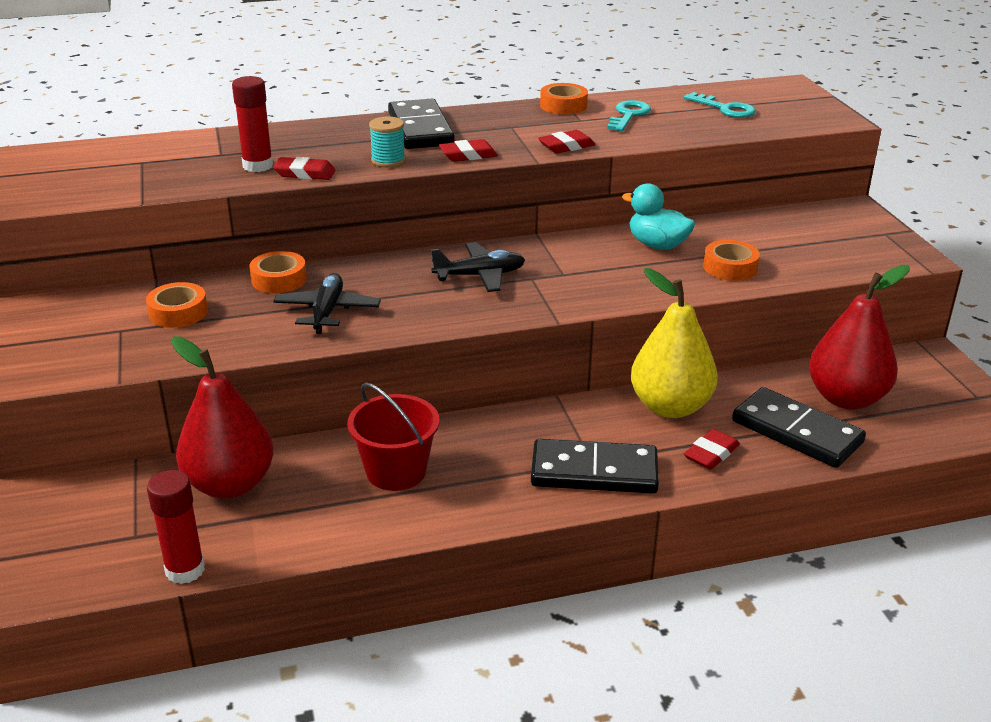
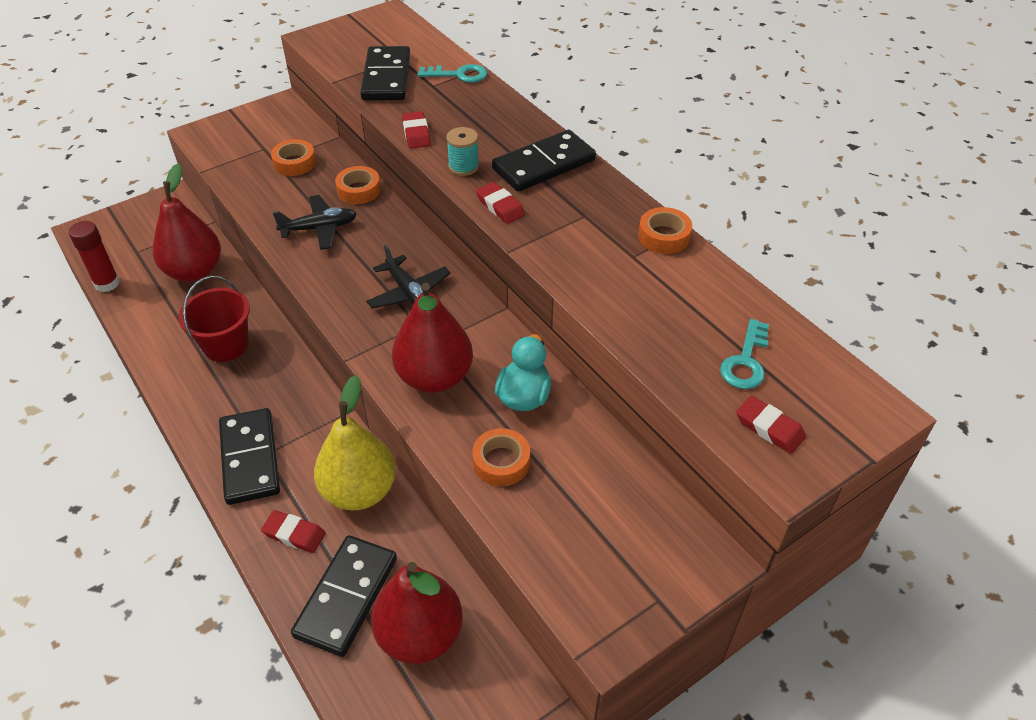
camera: 70 degrees right, 15 degrees up
(173, 174) = (386, 77): none -> black domino
(258, 166) = (419, 108): red glue stick -> none
(566, 146) = (557, 261): red eraser -> red eraser (769, 428)
(610, 281) = (434, 377): none -> red pear
(628, 115) = (669, 288): turquoise key -> turquoise key (458, 75)

